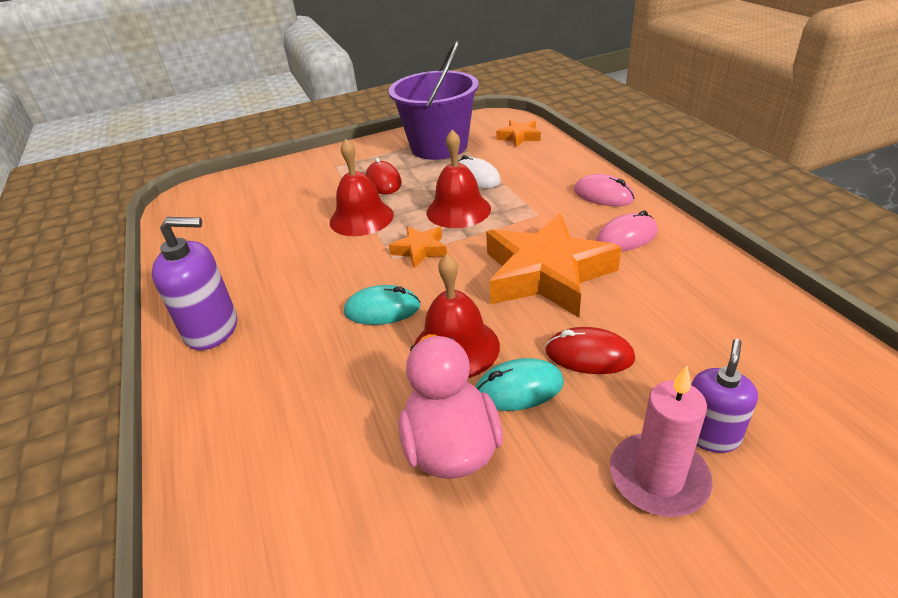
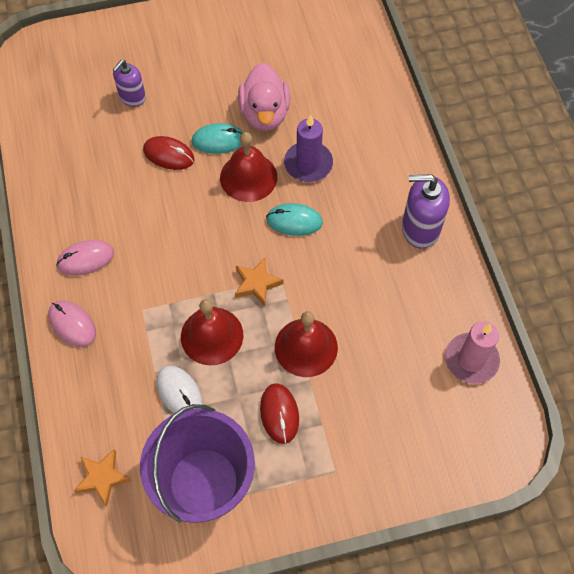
camera: 175 degrees left, 25 degrees up
(366, 380) = (308, 164): none -> purple candle
(546, 274) = (166, 230): orange star -> none
(658, 478) = (169, 82): pink candle -> pink candle (471, 360)

